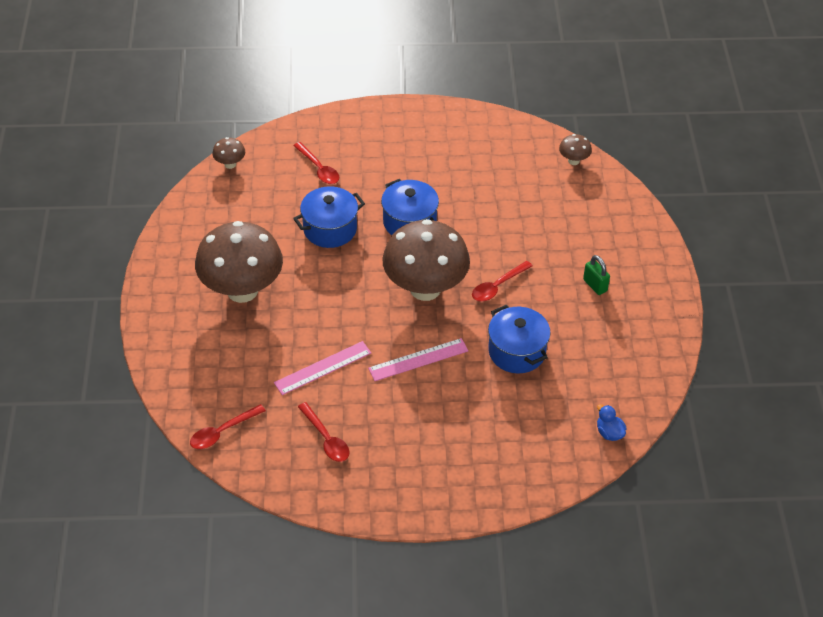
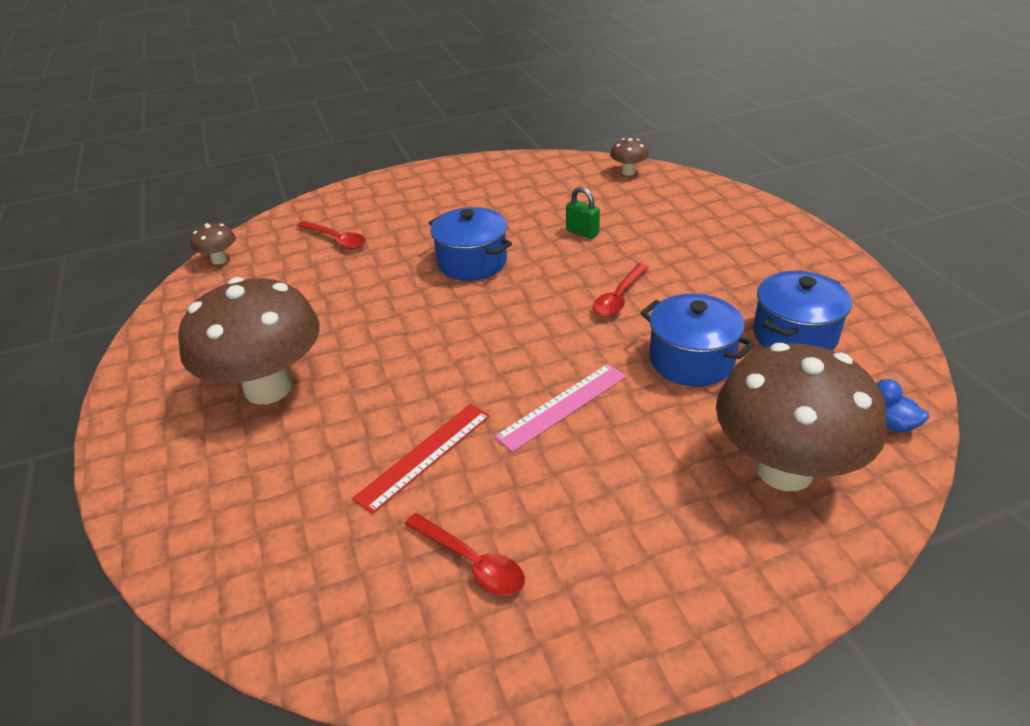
camera: 15 degrees left, 10 degrees down
(222, 432) = (282, 607): red spoon -> none
(323, 368) = (425, 456): pink ruler -> red ruler
(330, 229) = (372, 292): blue pot -> blue pot (794, 335)
(425, 289) = (527, 322): brown mushroom -> brown mushroom (784, 470)
(595, 285) = (735, 268): green padlock -> green padlock (582, 232)

